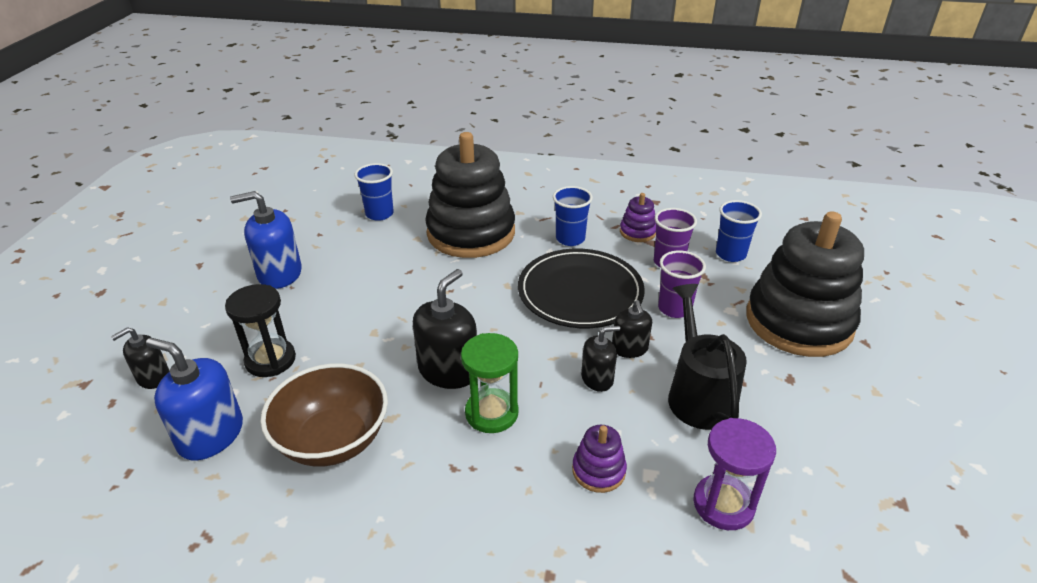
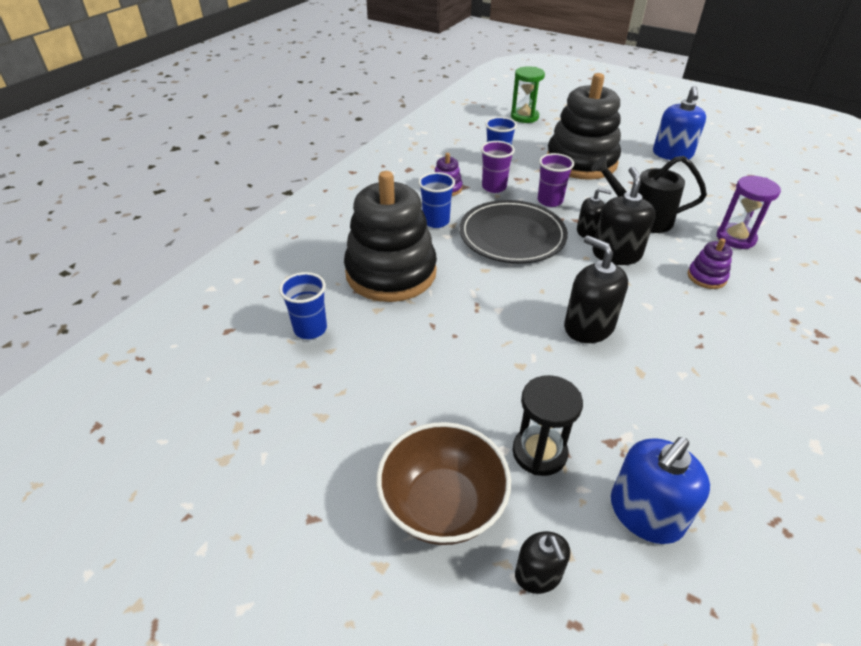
camera: 70 degrees left, 5 degrees up
(279, 274) = (381, 431): blue soap dispenser -> blue soap dispenser (672, 154)
(333, 440) = (663, 414): brown bowl -> brown bowl (442, 505)
(491, 413) = (644, 313): green hourglass -> green hourglass (524, 117)
(597, 378) = (616, 254): black soap dispenser -> black soap dispenser, size x1.67

